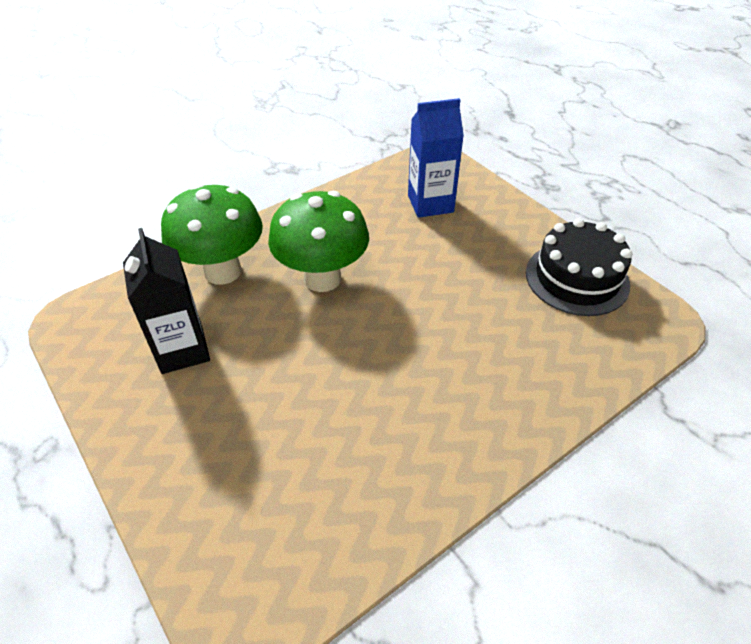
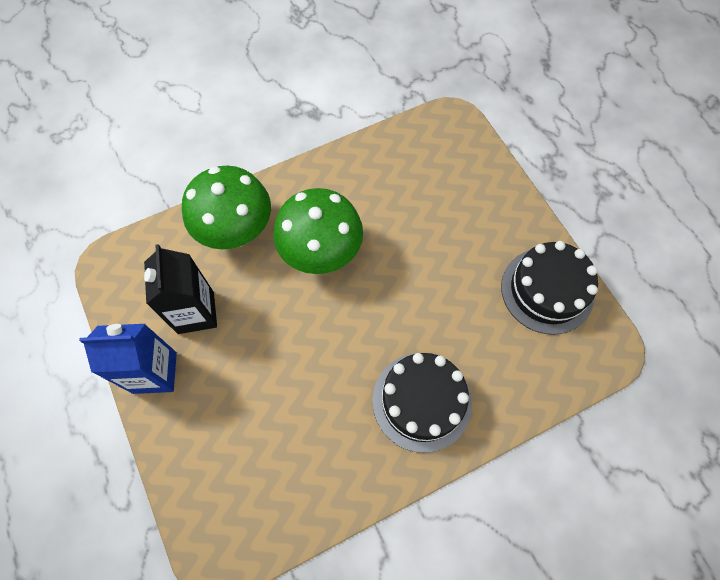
camera: 10 degrees right, 20 degrees up
(430, 204) = (435, 179): blue carton -> blue carton (155, 372)
(472, 399) = (422, 401): none -> black cake

